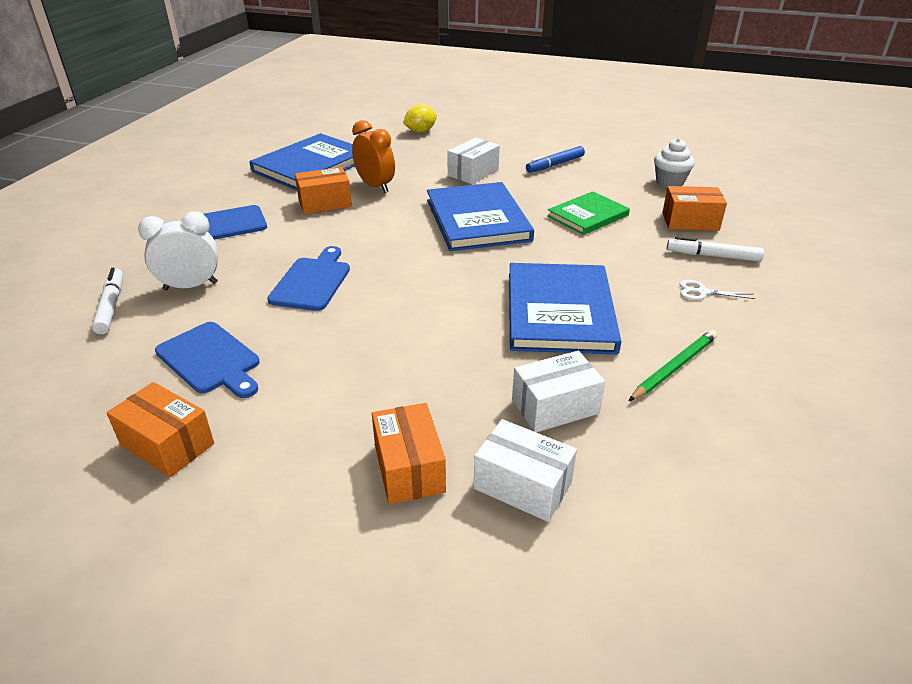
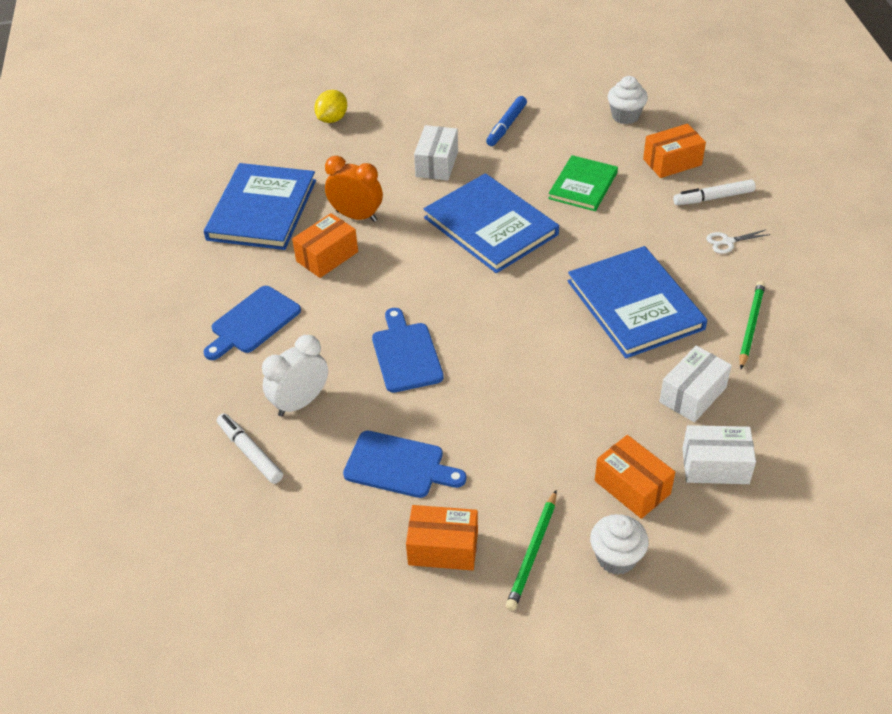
camera: 25 degrees left, 10 degrees up
(244, 487) = (532, 552): none -> green pencil
(323, 533) = (616, 558): none -> white cupcake

